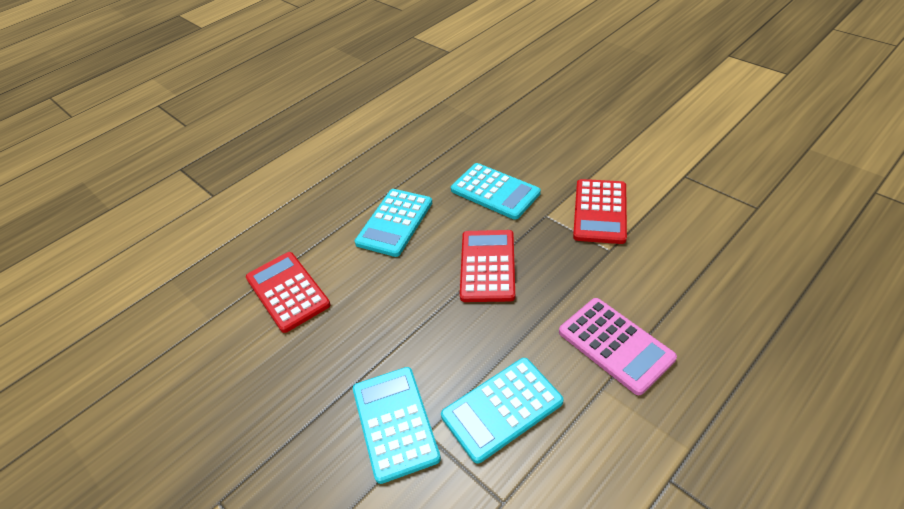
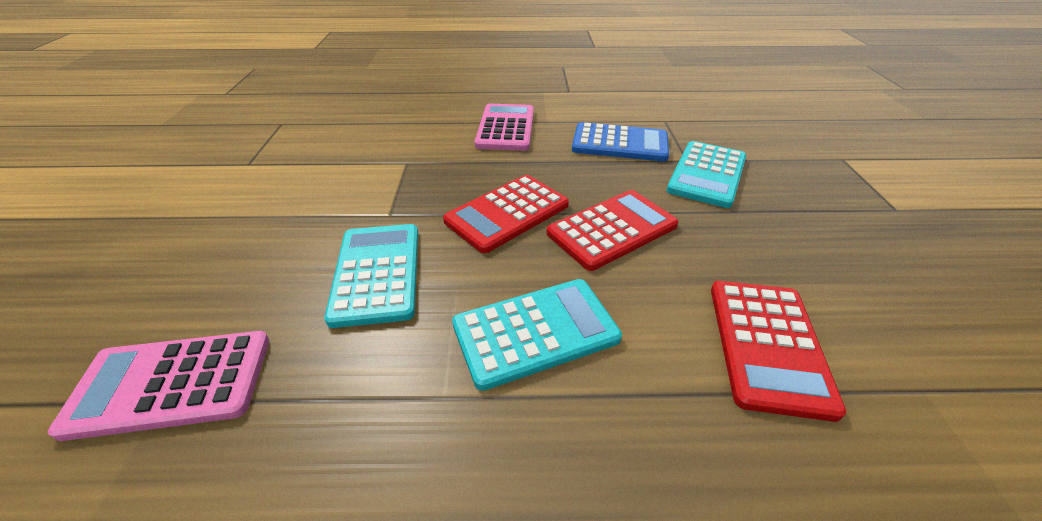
camera: 140 degrees left, 5 degrees down
(492, 125) = (172, 383): none -> pink calculator
(502, 409) = (620, 143): turquoise calculator -> blue calculator
(600, 211) = (351, 186): red calculator -> red calculator (612, 229)

